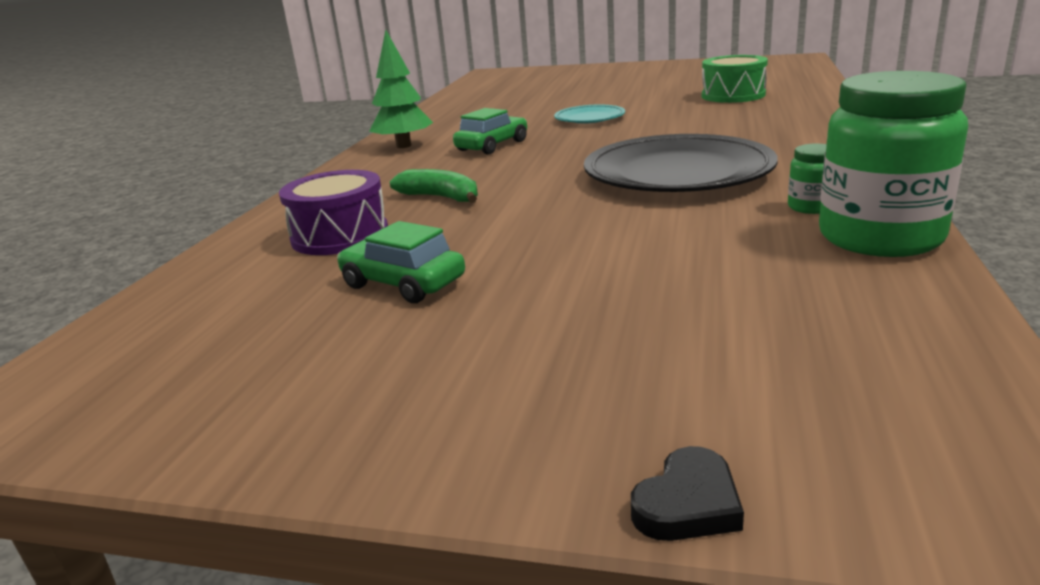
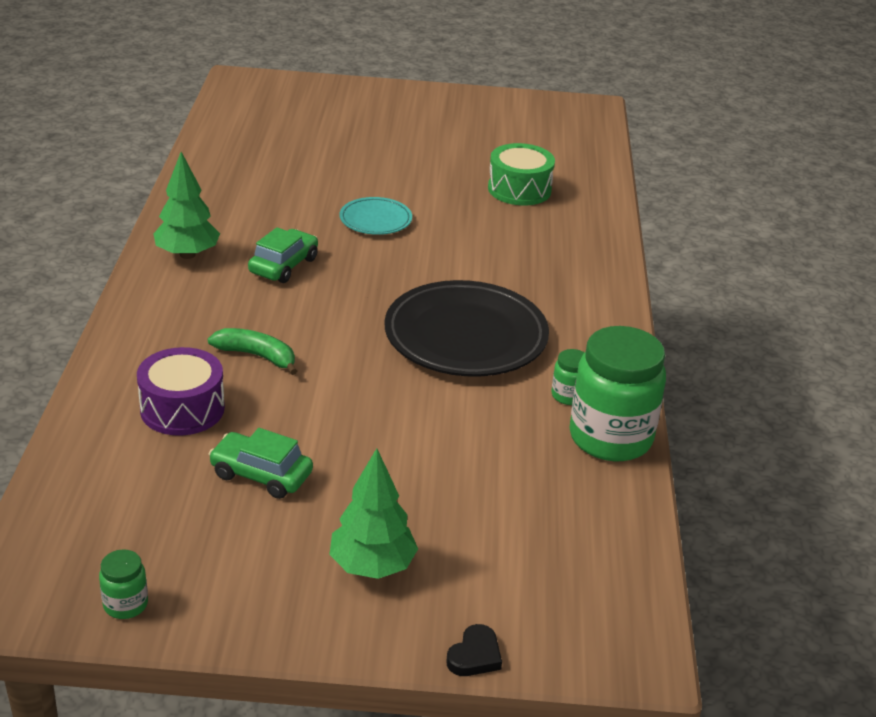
camera: 15 degrees left, 10 degrees up
(140, 419) = (125, 604): none -> green jar
(523, 373) = (372, 566): none -> green tree

